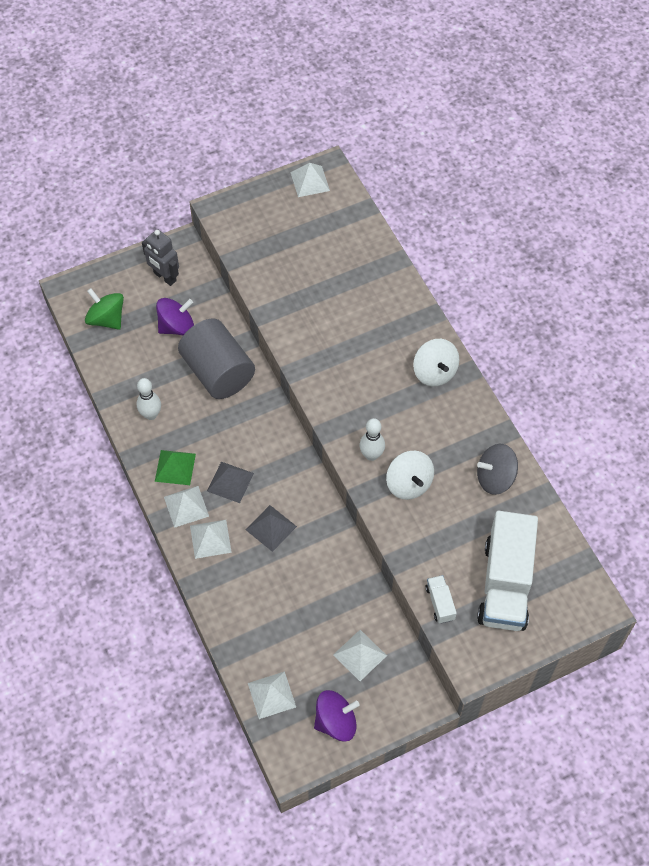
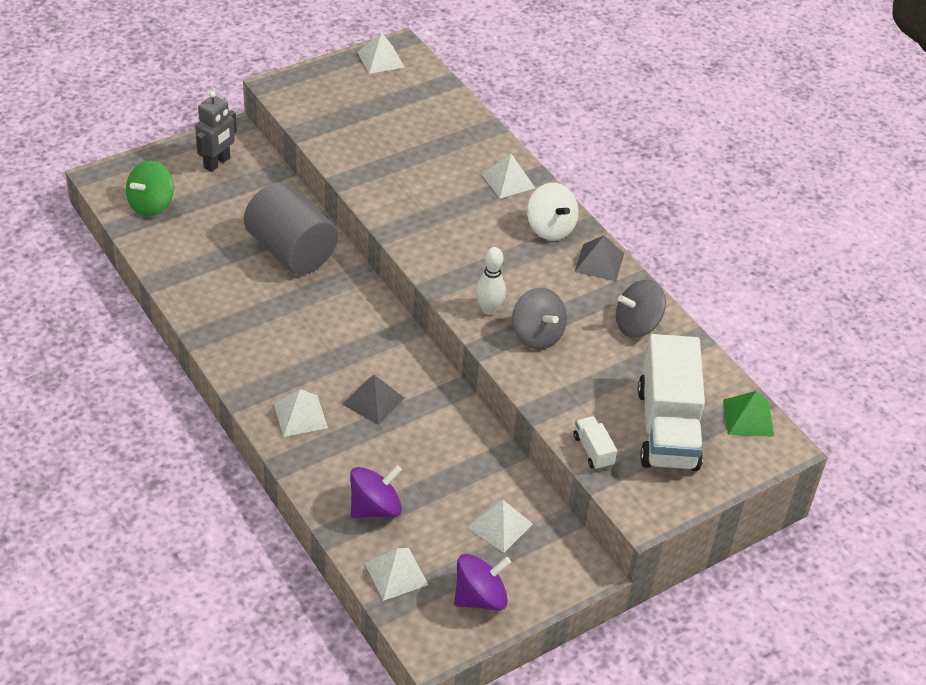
camera: 10 degrees left, 15 degrees down
(107, 319) = (151, 205): green spinning top -> green spinning top turned 90 degrees counterclockwise
(151, 415) = (214, 295): white bowling pin -> none
(164, 277) = (217, 163): grey robot -> grey robot turned 90 degrees counterclockwise
(175, 467) = (249, 346): green pyramid -> green pyramid (748, 418)
(177, 326) = (236, 209): purple spinning top -> purple spinning top (375, 508)
(186, 506) = (267, 384): white pyramid -> white pyramid (508, 181)
(230, 482) = (318, 357): grey pyramid -> grey pyramid (599, 262)
(409, 484) = (537, 335): white spinning top -> grey spinning top

